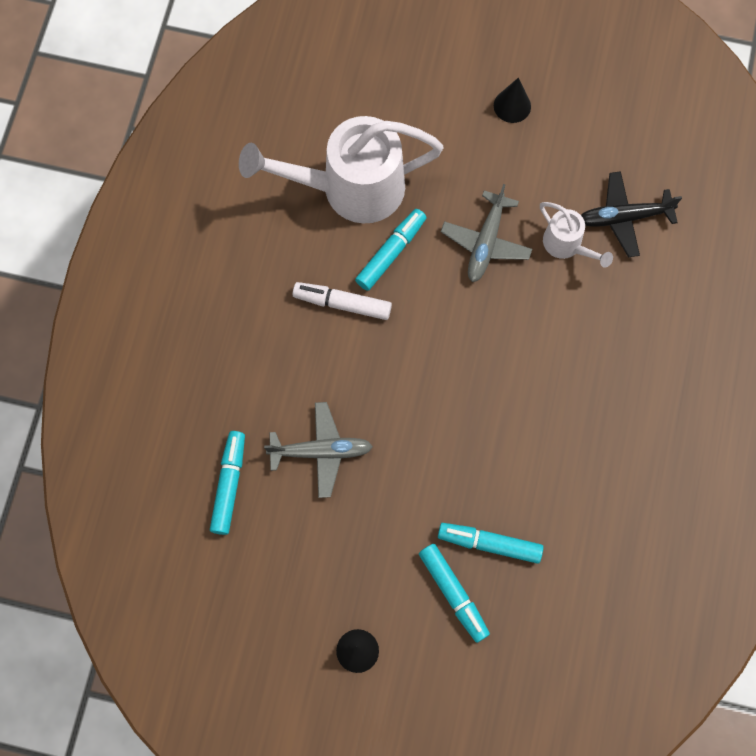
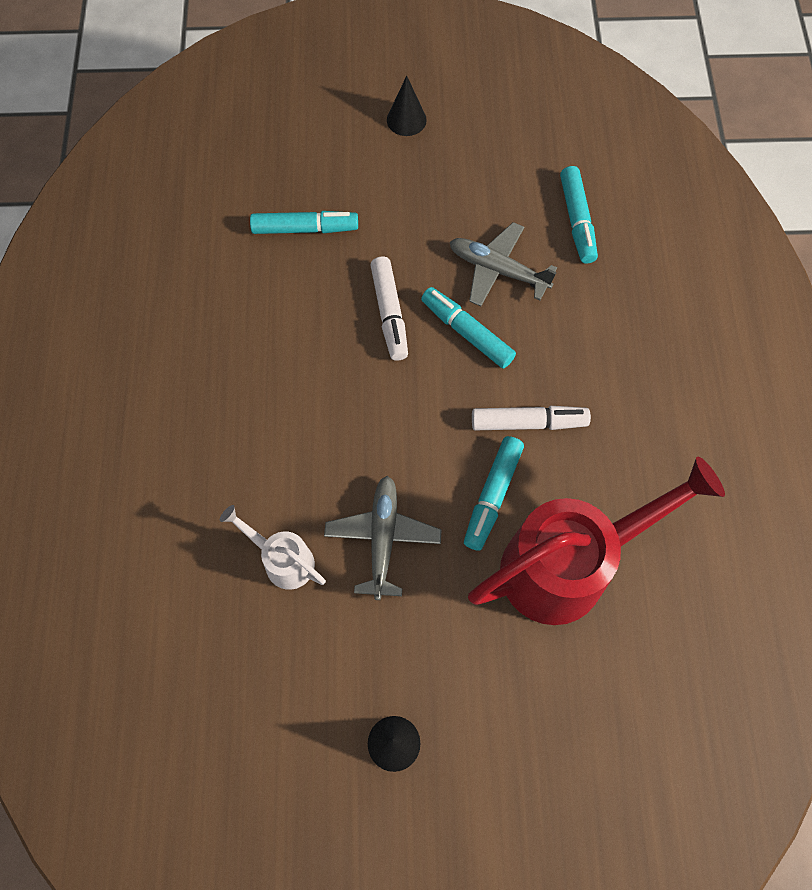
camera: 165 degrees right, 5 degrees down
(321, 451) = (497, 270): grey plane -> grey plane turned 45 degrees clockwise
(351, 188) = (568, 565): white watering can -> red watering can
(431, 433) = (389, 313): none -> white marker
(453, 593) = (330, 181): turquoise marker -> turquoise marker (466, 332)
(624, 217) = (216, 616): black plane -> none

